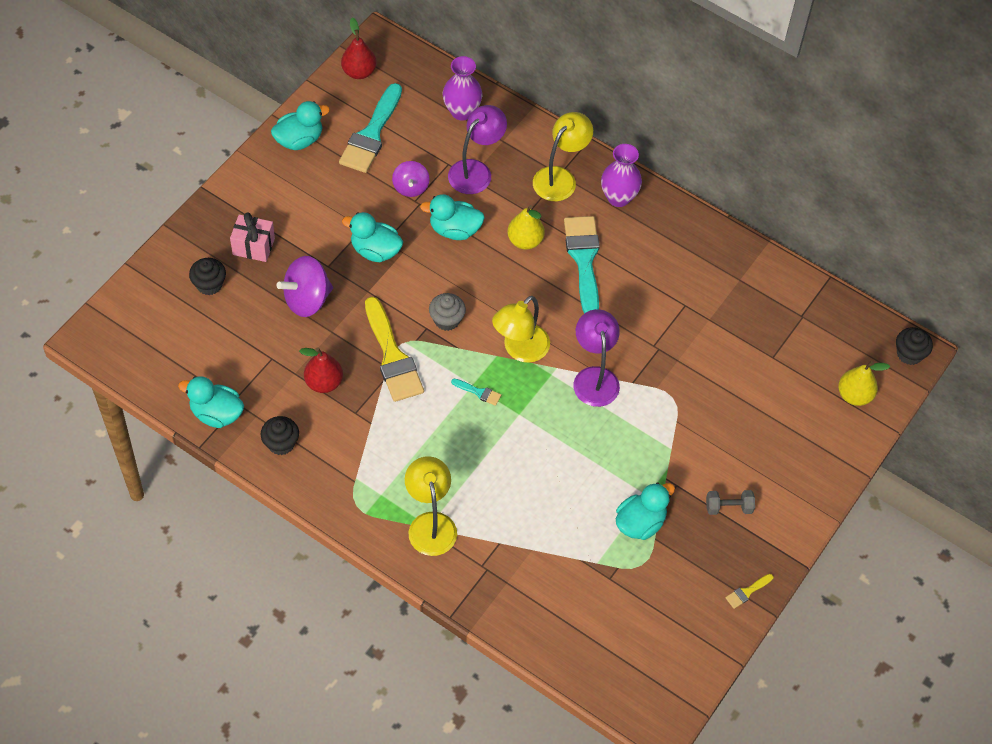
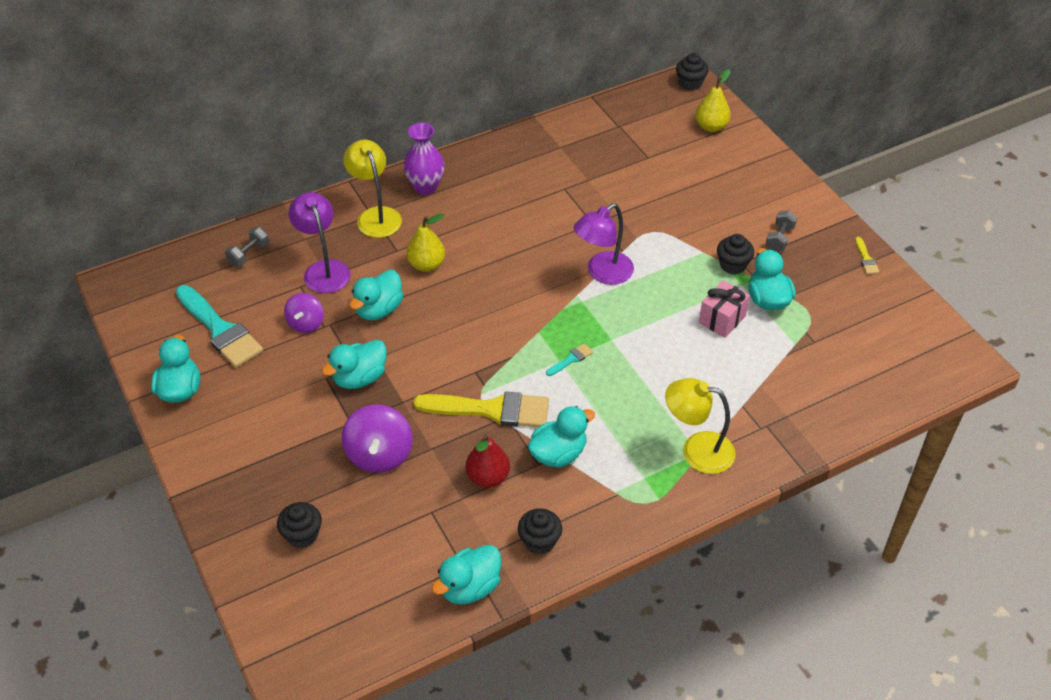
camera: 60 degrees left, 10 degrees down
(253, 246) = (282, 477): pink gift -> pink gift (722, 319)
(359, 72) = (137, 312): red pear -> none
(373, 422) = (558, 454): none -> turquoise duck
(410, 187) = (306, 323): purple spinning top -> purple spinning top turned 75 degrees clockwise
(447, 320) = (476, 353): grey cupcake -> none
(461, 111) = (249, 254): purple vase -> grey dumbbell
(520, 350) = (542, 313): yellow lamp -> none
(584, 260) = (475, 233): turquoise brush -> none
(594, 377) = (602, 273): purple lamp -> purple lamp turned 60 degrees counterclockwise
(668, 479) = (733, 265): none -> black cupcake

